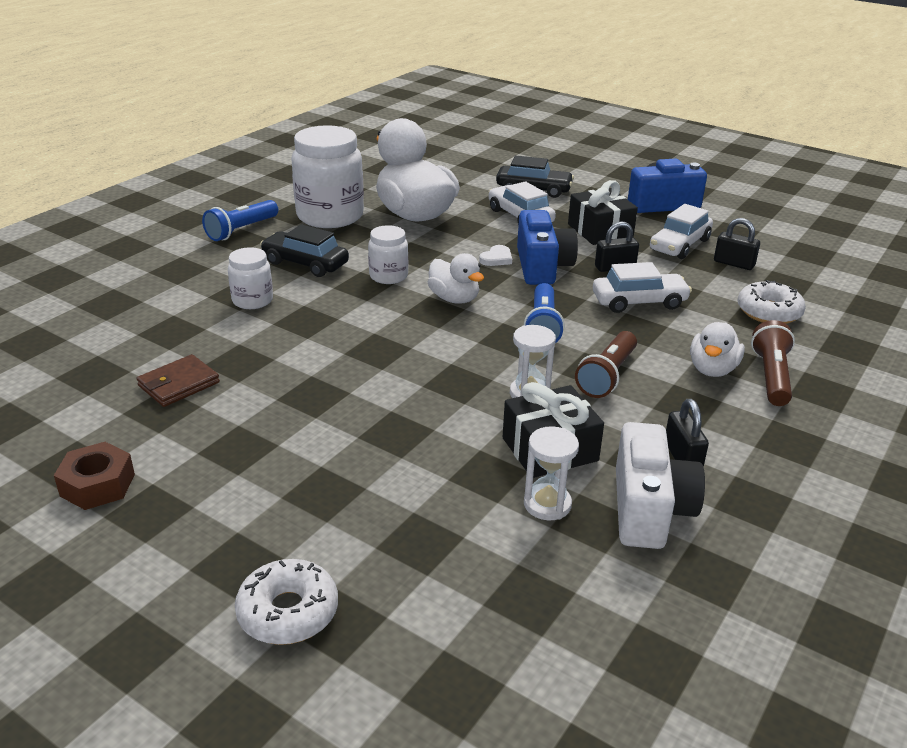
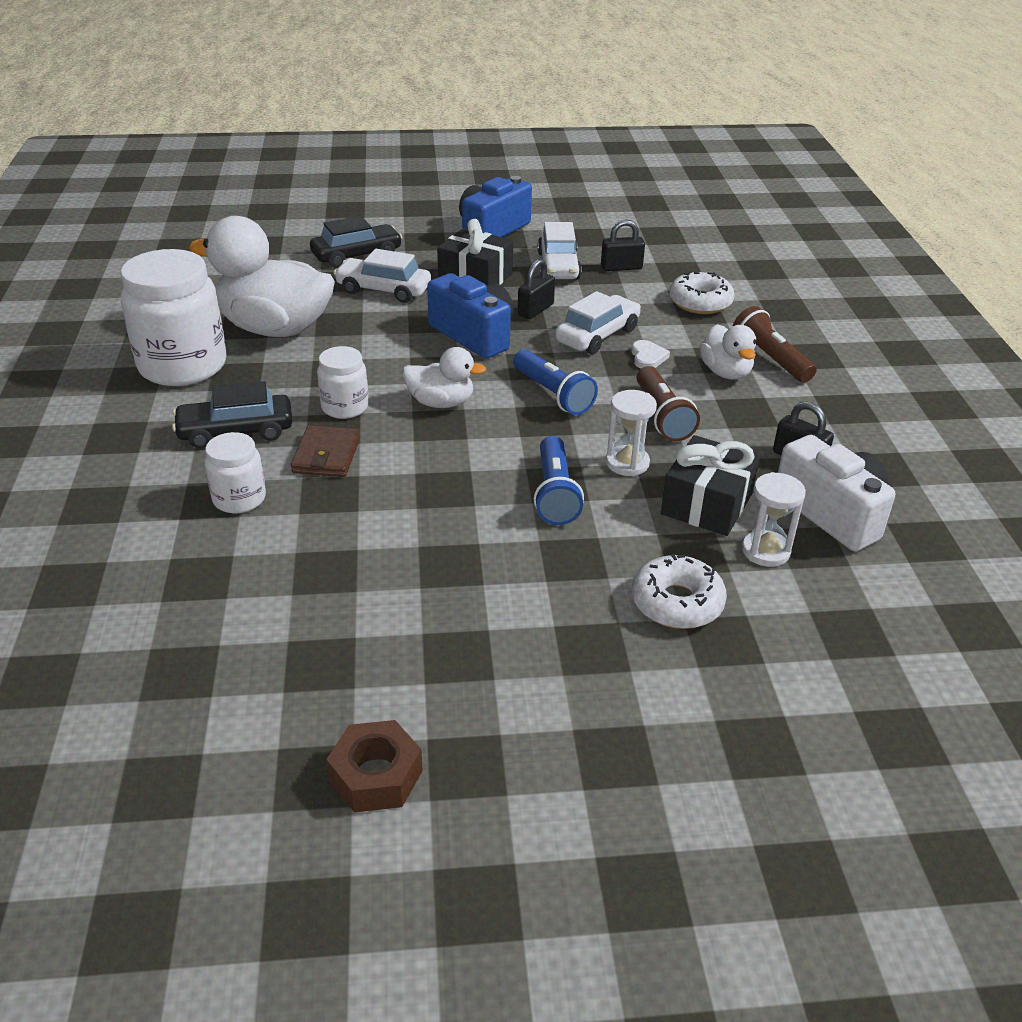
camera: 40 degrees left, 5 degrees up
(179, 384) = (298, 628): brown wallet -> brown wallet (326, 455)
(241, 230) = (100, 425): blue flashlight -> blue flashlight (555, 493)
(288, 612) = (713, 765): white donut -> white donut (677, 603)
(496, 258) = (422, 344): white heart -> white heart (647, 357)

